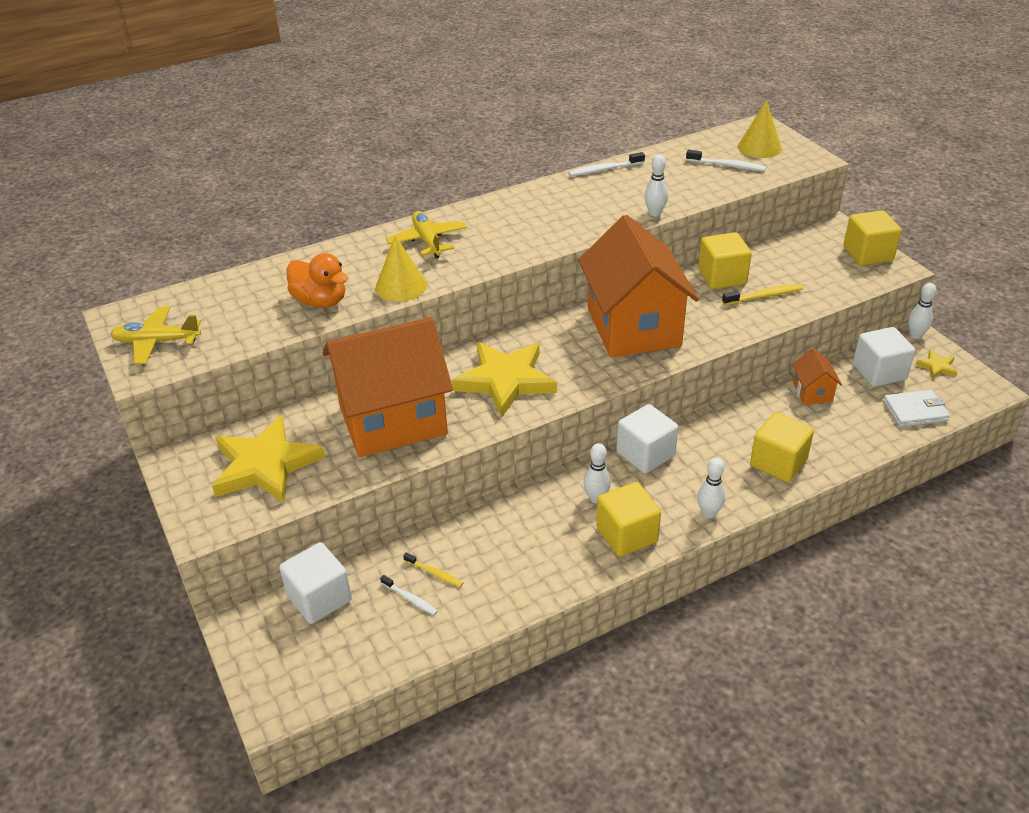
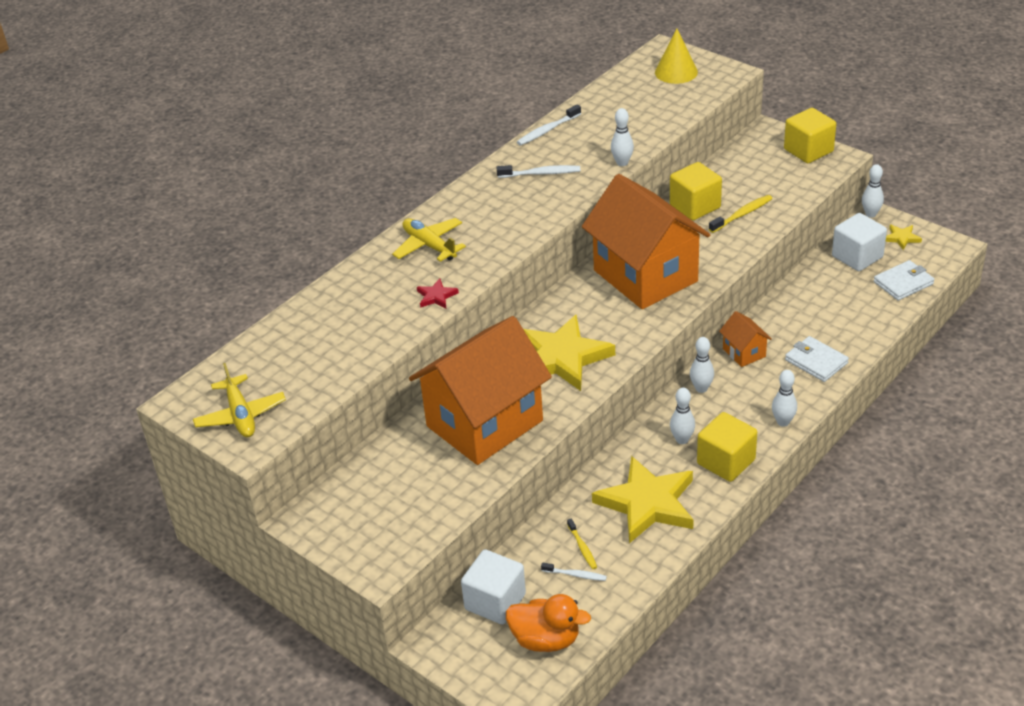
camera: 20 degrees left, 0 degrees up
(157, 342) = (240, 415): yellow plane -> yellow plane turned 90 degrees counterclockwise
(265, 465) = (396, 499): yellow star -> yellow star (647, 503)
(320, 301) = (370, 331): orange duck -> orange duck (546, 639)
(401, 286) = (436, 296): yellow cone -> red star
(434, 573) = (582, 547): yellow toothbrush -> yellow toothbrush turned 60 degrees clockwise
(645, 454) = (701, 388): white cube -> white bowling pin
(727, 166) = (658, 98): white toothbrush -> white toothbrush (540, 173)
(778, 463) = (816, 361): yellow cube -> white wallet
(812, 392) = (811, 291): orange house -> orange house (744, 352)

